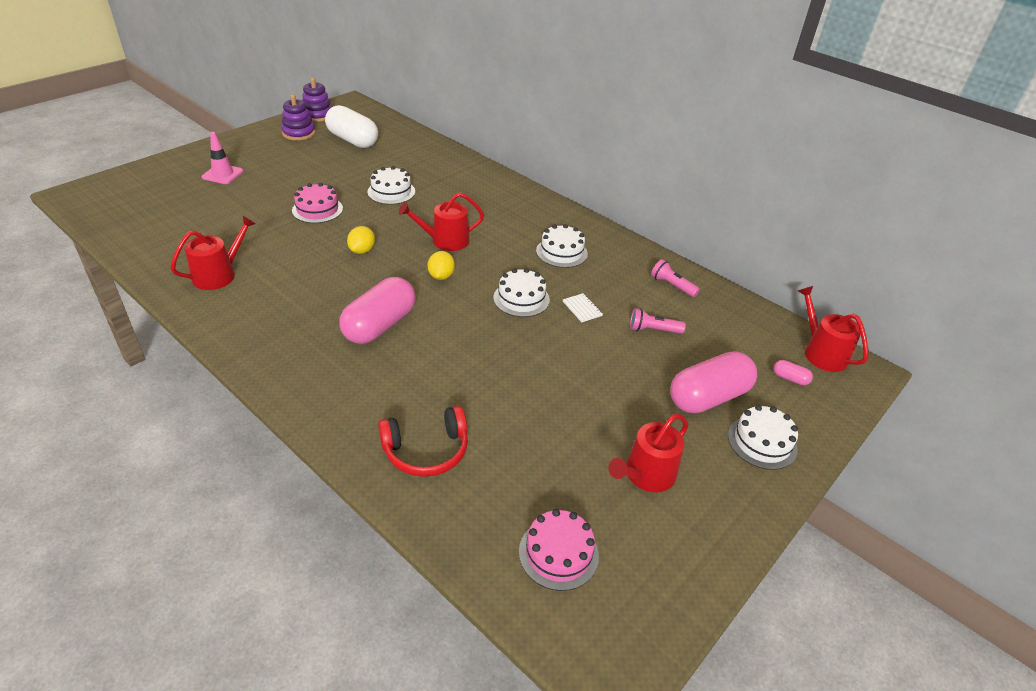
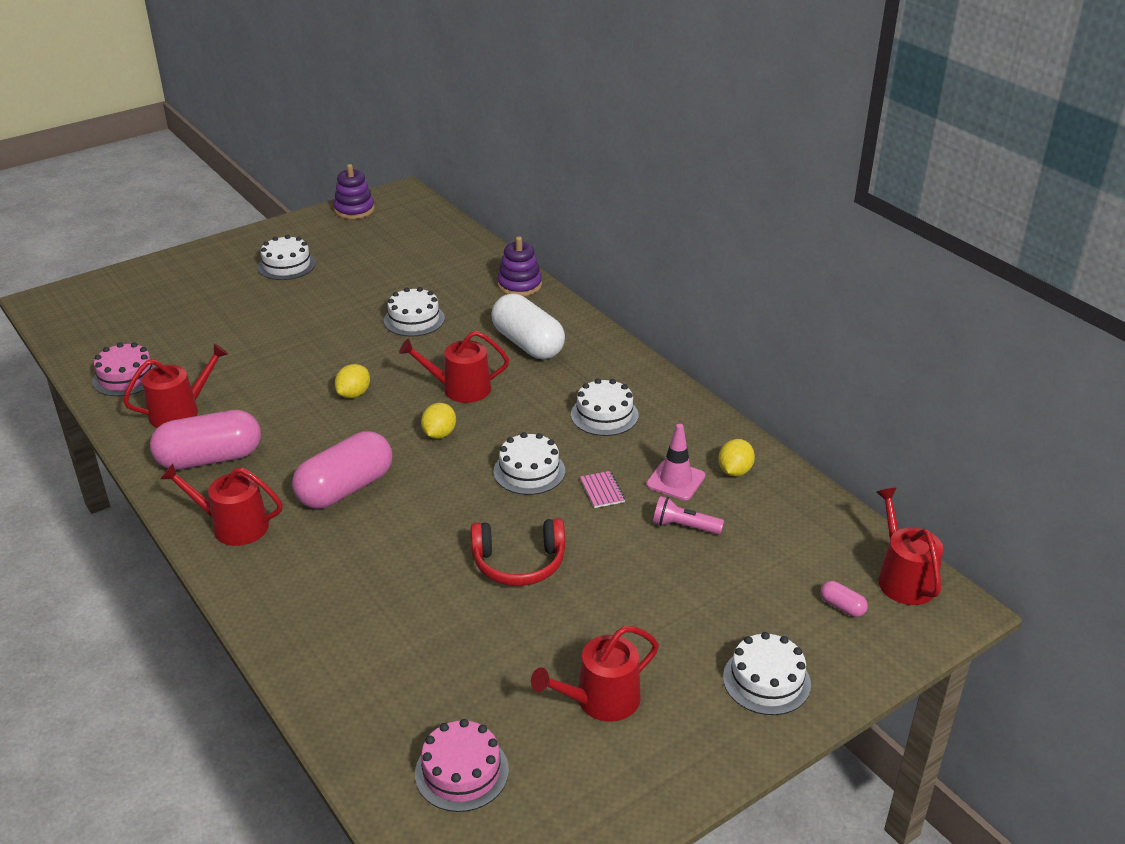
camera: 15 degrees right, 5 degrees down
(223, 174) = (218, 285): pink traffic cone -> pink traffic cone (675, 480)
(276, 157) = (286, 265): none -> white cake
(293, 365) = (233, 526): none -> red watering can
(299, 133) = (324, 234): purple stacking toy -> purple stacking toy (519, 285)
(317, 209) = (316, 337): pink cake -> pink cake (126, 377)
(353, 140) = (388, 246): white capsule -> white capsule (528, 344)
(426, 450) = (351, 640): red headphones -> red headphones (519, 563)
(582, 308) = (602, 491): white notebook -> pink notebook
(672, 286) = (734, 471): pink flashlight -> yellow lemon
(708, 397) = (720, 618): pink capsule -> pink capsule (210, 459)

